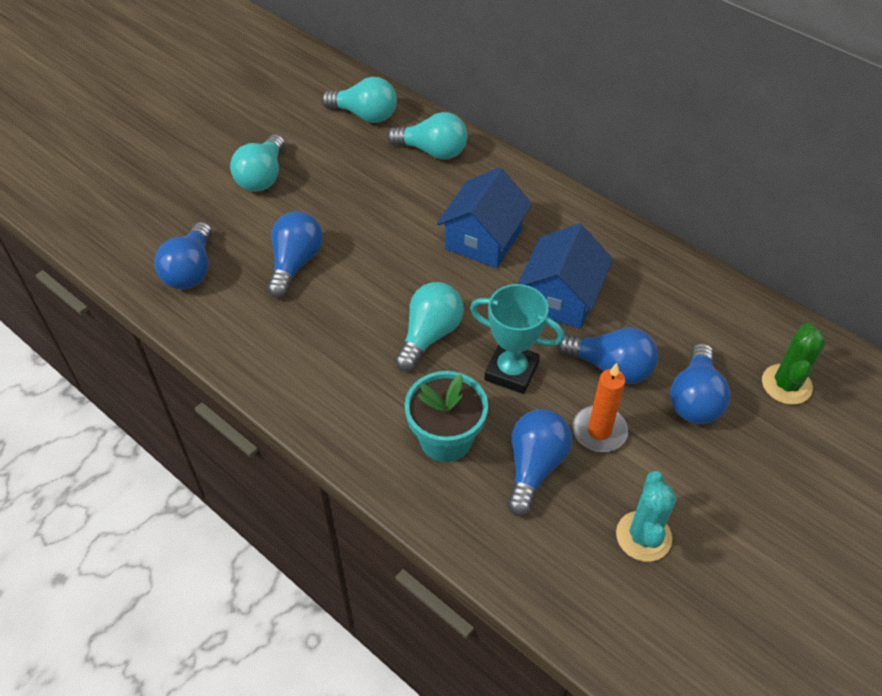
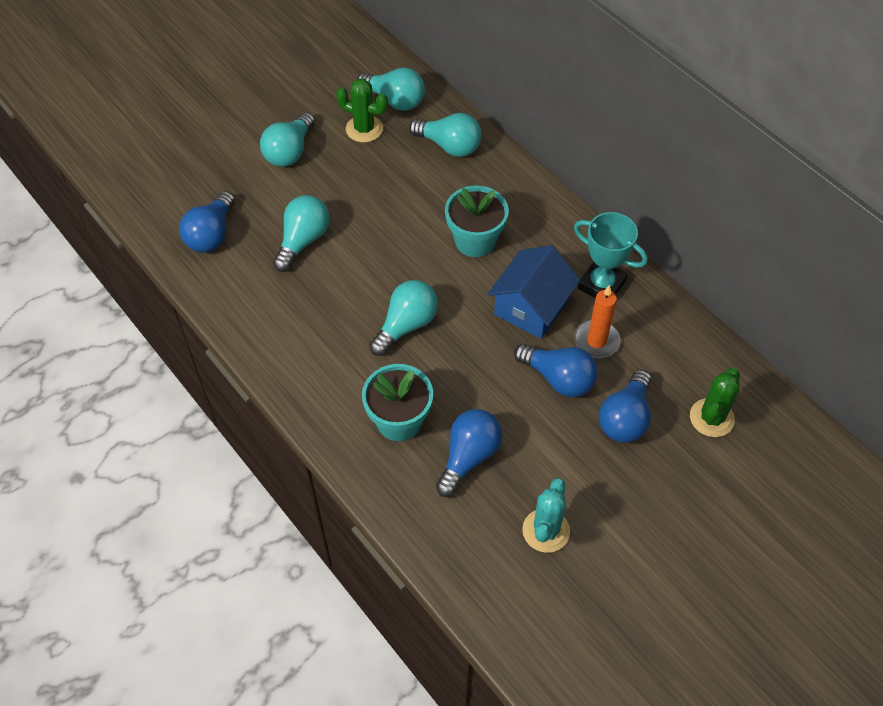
camera: 10 degrees right, 5 degrees up
(295, 263) = (303, 241): blue light bulb -> turquoise light bulb
(338, 146) = (364, 129): none -> green cactus
(483, 239) = (475, 241): blue house -> turquoise flower pot
(511, 371) = (470, 369): turquoise trophy -> turquoise trophy (601, 285)
(599, 431) = (533, 434): orange candle -> orange candle (596, 341)

